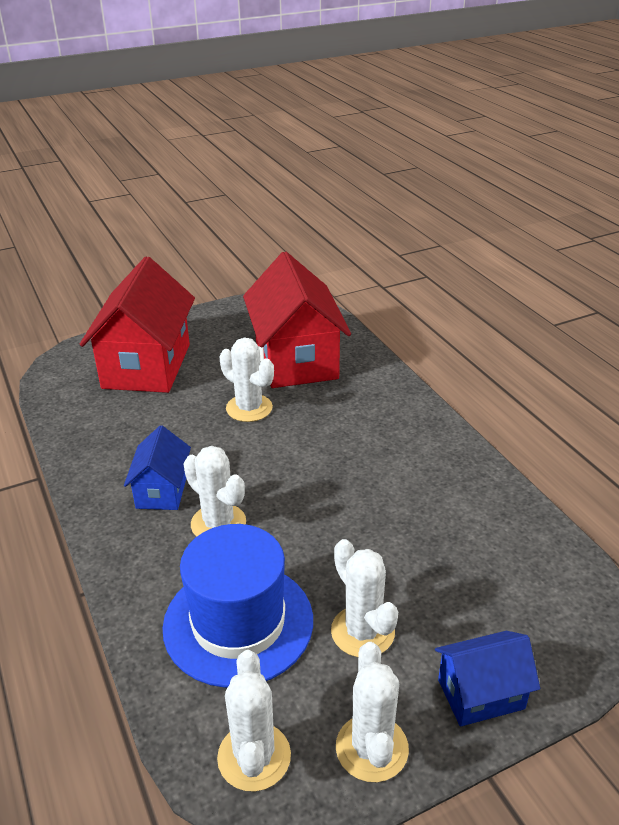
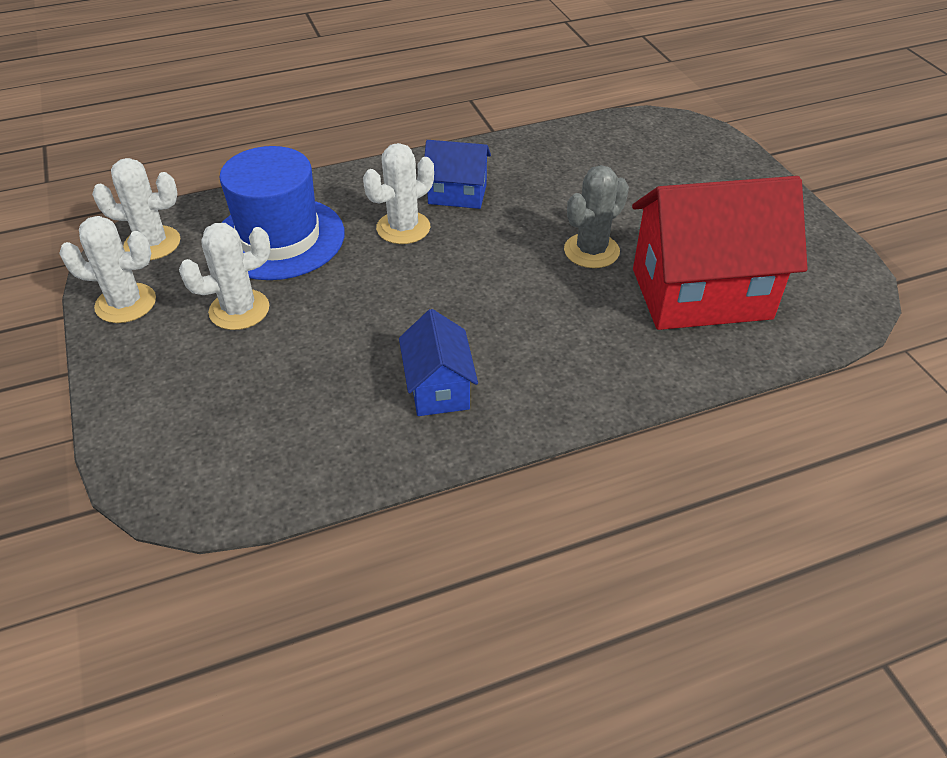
camera: 95 degrees right, 10 degrees up
(146, 366) = (676, 177): red house -> none
(249, 408) = (591, 251): white cactus -> grey cactus
(480, 694) = (139, 377): blue house -> blue house (439, 388)

